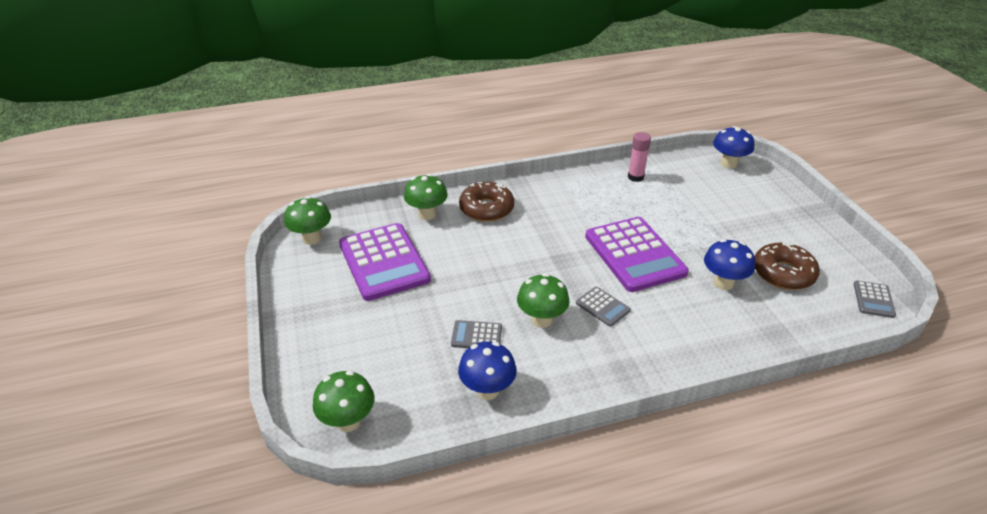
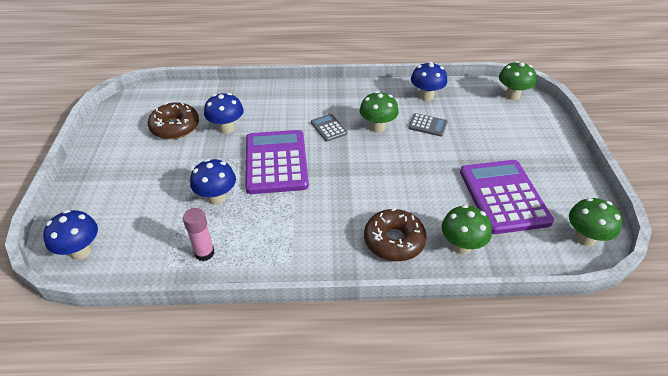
camera: 165 degrees left, 5 degrees up
(663, 213) = (217, 198): none -> blue mushroom
(873, 299) = (137, 100): grey calculator -> none

